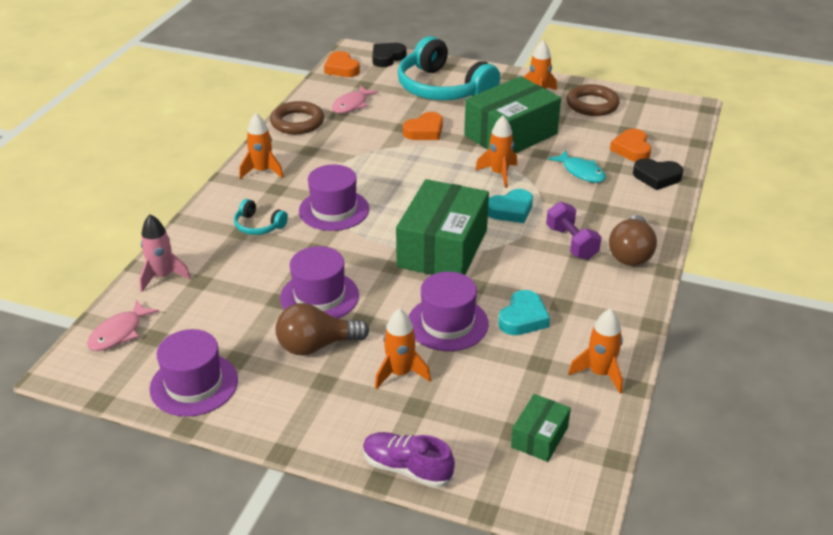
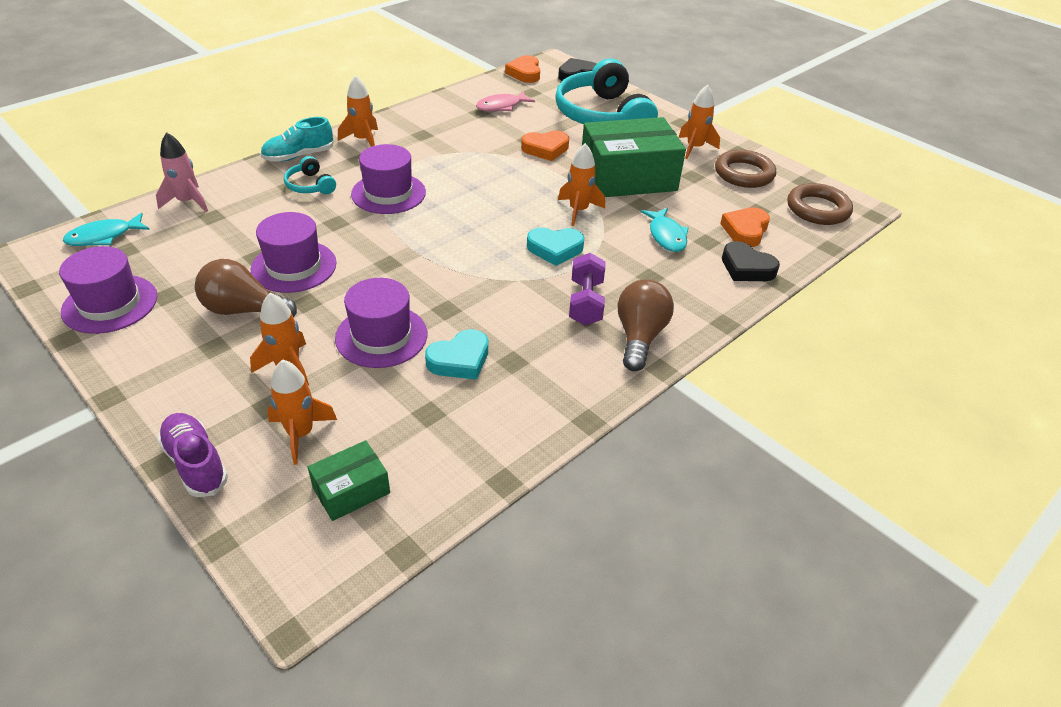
camera: 25 degrees right, 5 degrees up
(119, 333) = (104, 237): pink fish -> turquoise fish
(219, 203) = (299, 156): none -> turquoise shoe
(297, 122) = (437, 108): brown ring -> brown ring (818, 209)
(442, 248) = (451, 262): green box -> none
(600, 373) = (480, 450): orange rocket -> orange rocket (300, 434)
(631, 253) = (639, 337): brown light bulb -> brown light bulb turned 150 degrees clockwise

